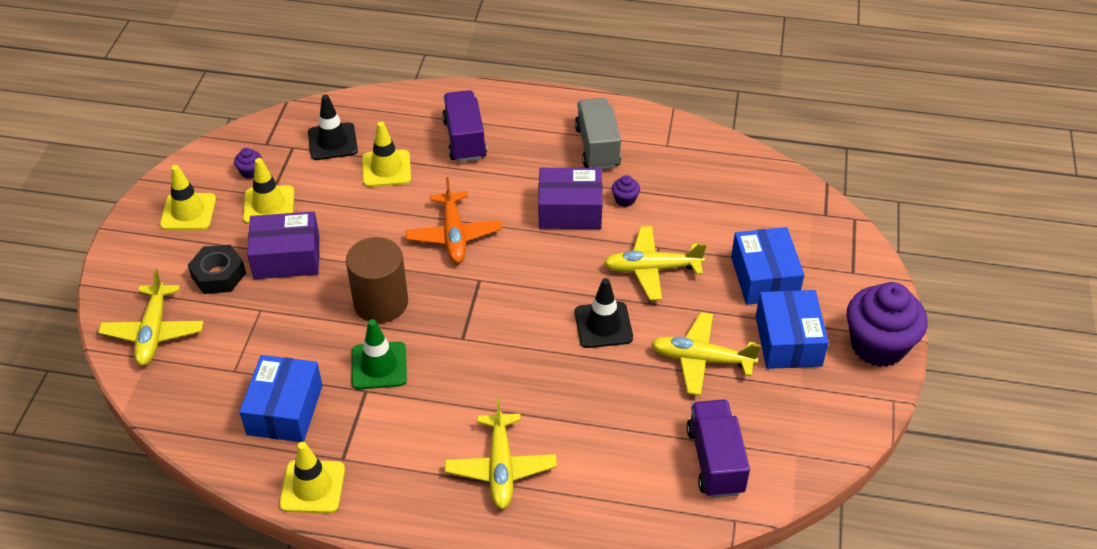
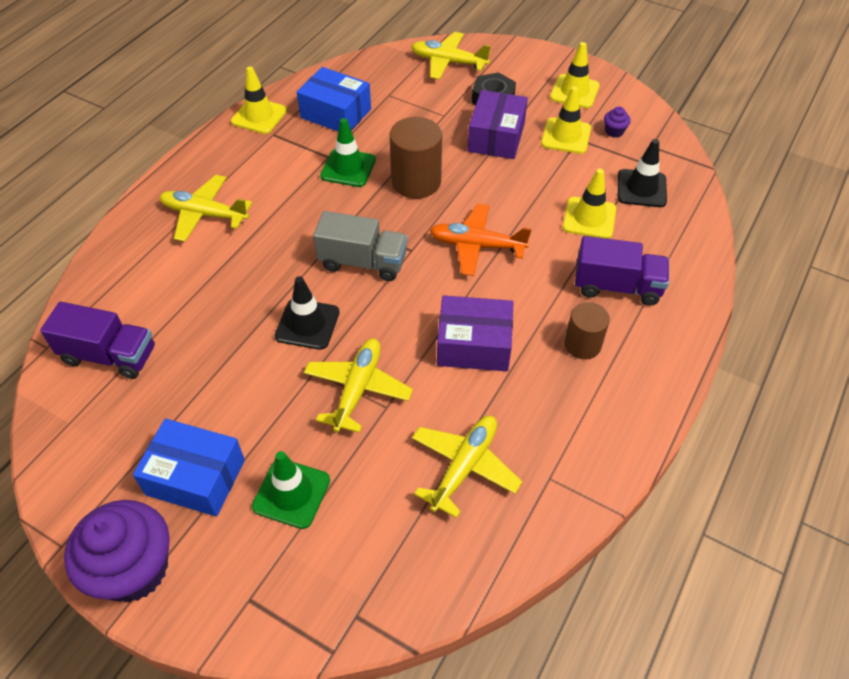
camera: 110 degrees right, 5 degrees up
(537, 149) = (582, 344): none -> brown cylinder
(570, 210) = (474, 345): purple box -> purple box turned 75 degrees clockwise
(597, 147) = (568, 402): grey truck -> grey truck (363, 262)
(625, 200) = (470, 400): purple cupcake -> none
(701, 359) = (221, 388): yellow plane -> yellow plane (464, 466)
(764, 277) = (291, 493): blue box -> green traffic cone

